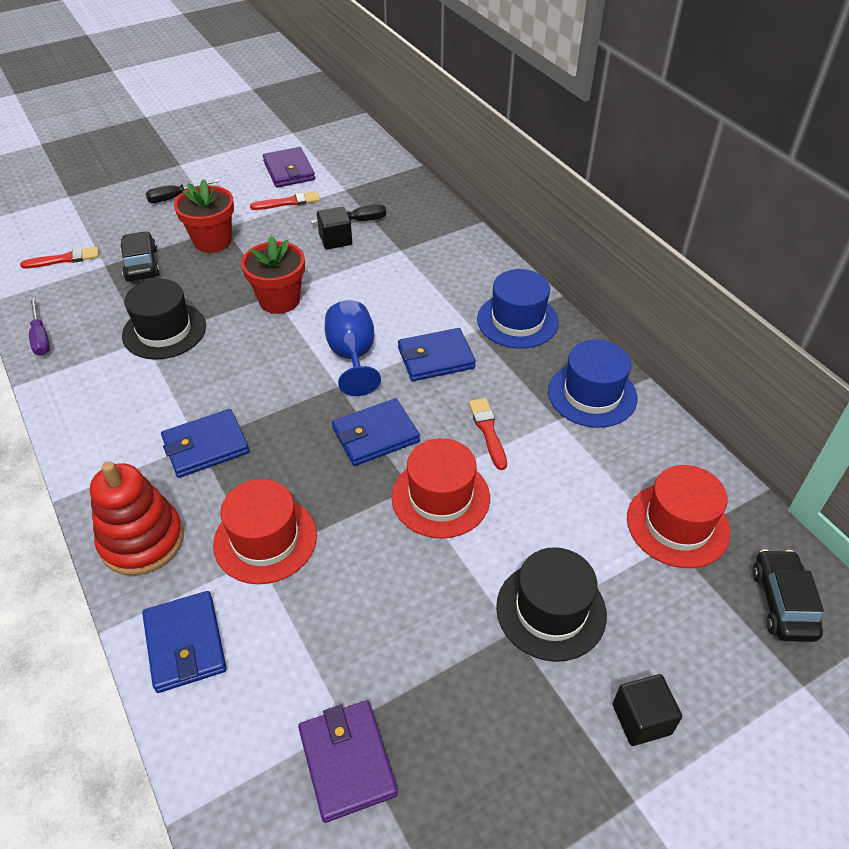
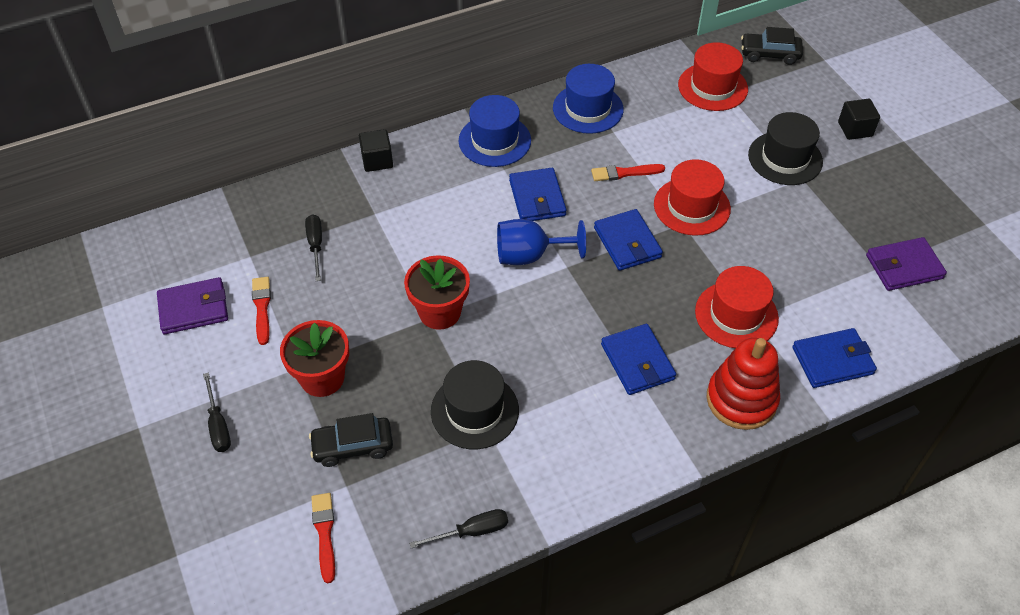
camera: 85 degrees left, 5 degrees up
(41, 338) = (471, 531): purple screwdriver -> black screwdriver
(335, 240) = (345, 265): black cube -> black cube (377, 160)

